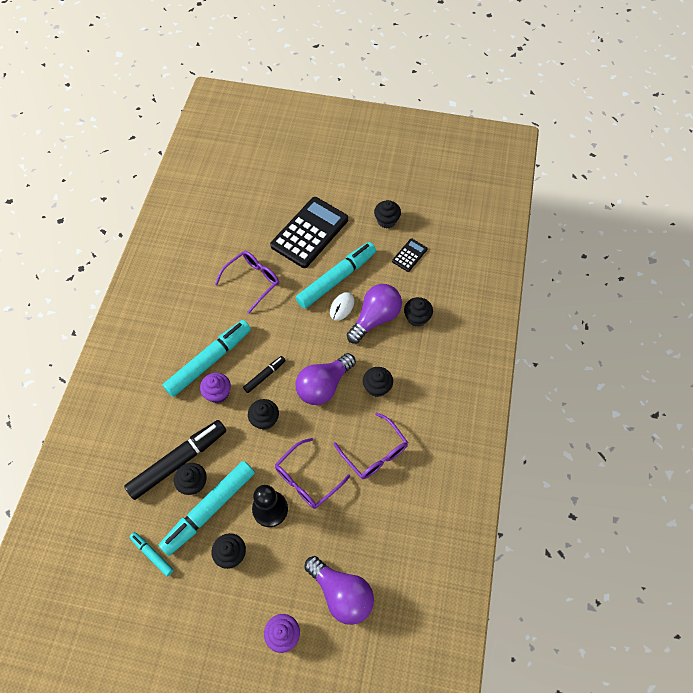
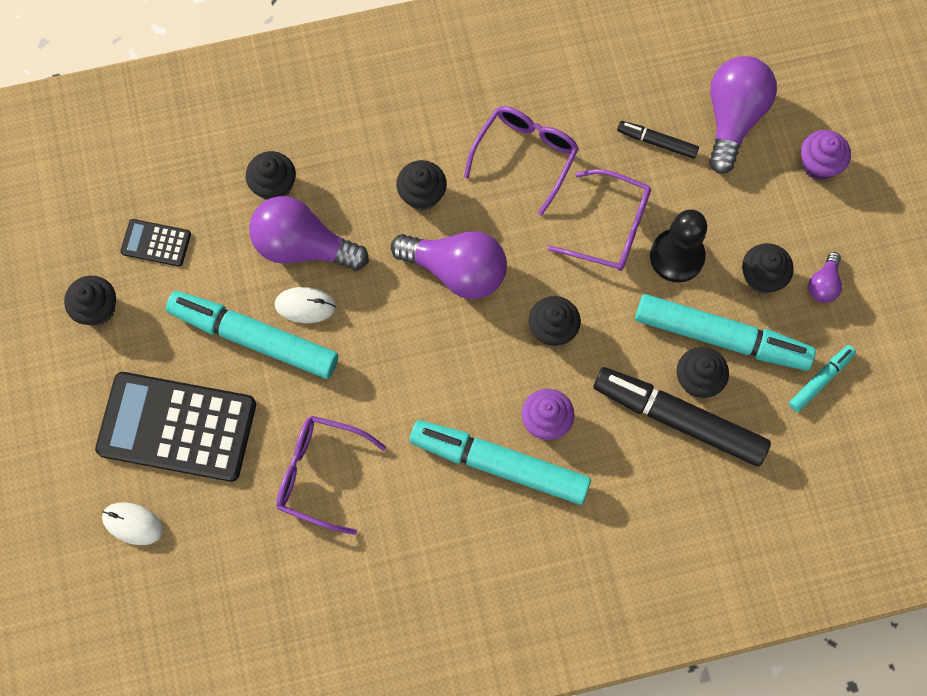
camera: 115 degrees left, 10 degrees up
(152, 554) = (820, 380): turquoise marker -> turquoise marker turned 150 degrees counterclockwise
(206, 590) = (823, 284): none -> purple light bulb
(265, 376) = (482, 365): black marker -> black marker (657, 142)
(274, 202) = (133, 524): none -> white mouse

